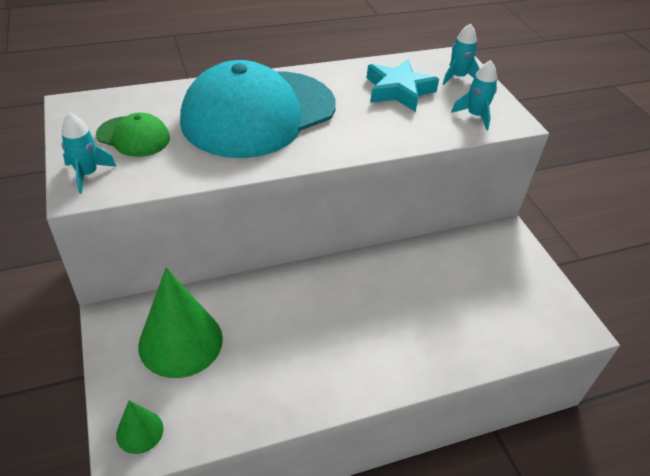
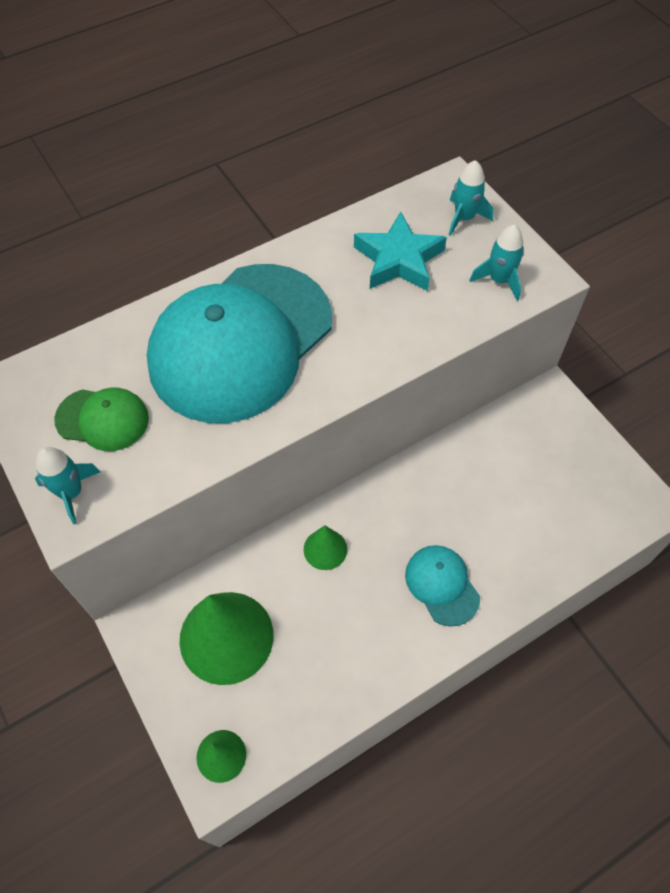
camera: 10 degrees left, 15 degrees up
(286, 297) = (325, 549): none -> green cone
(378, 346) = (442, 585): none -> turquoise cap

